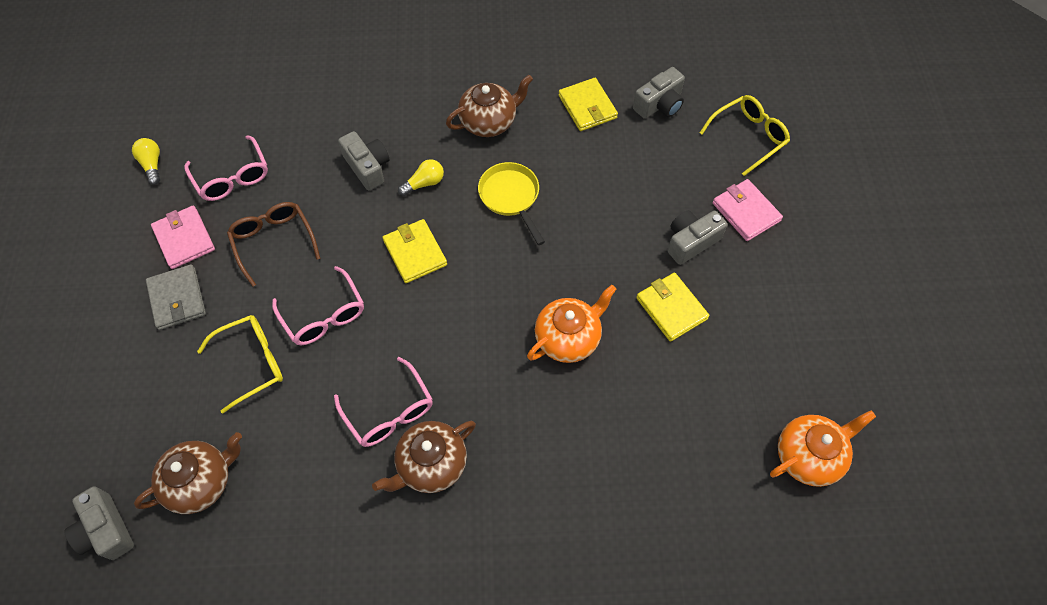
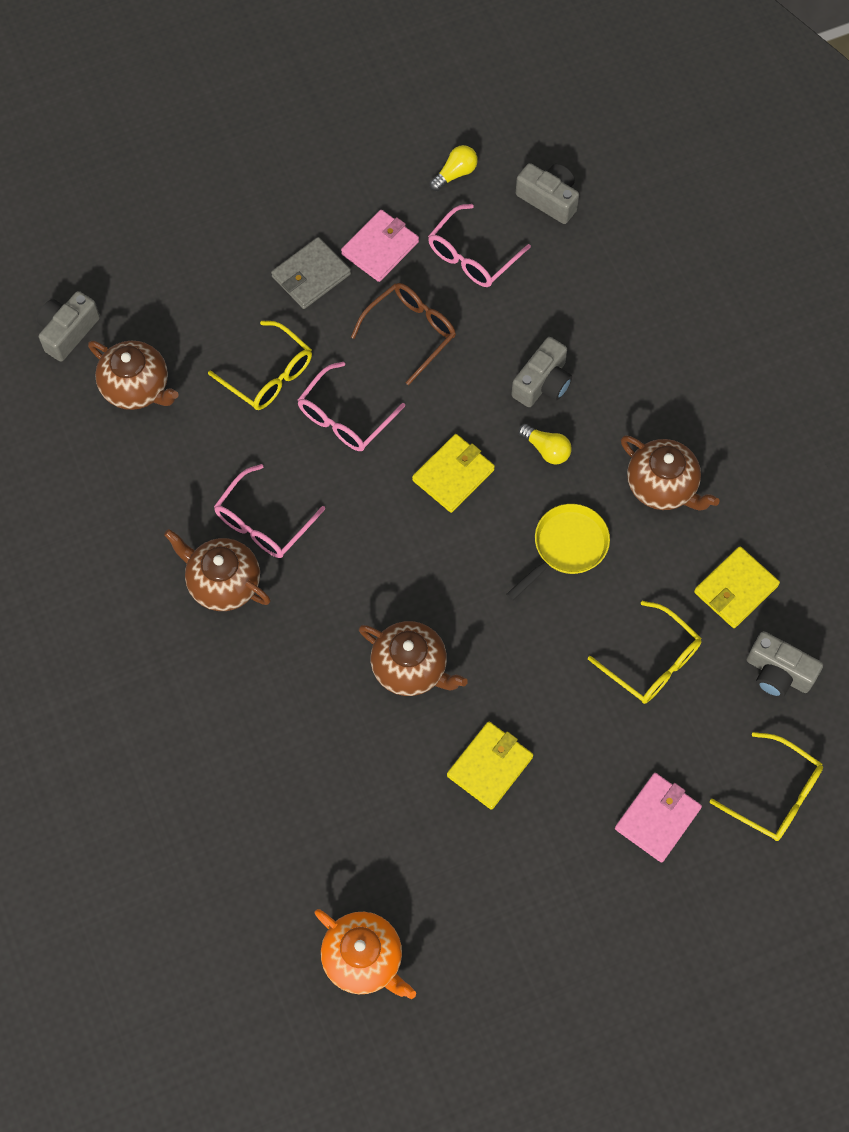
camera: 70 degrees right, 5 degrees up
(568, 338) = (411, 668): orange teapot -> brown teapot
(623, 174) = (652, 661): none -> yellow glasses
(691, 242) = (588, 765): grey camera -> grey camera (549, 199)

